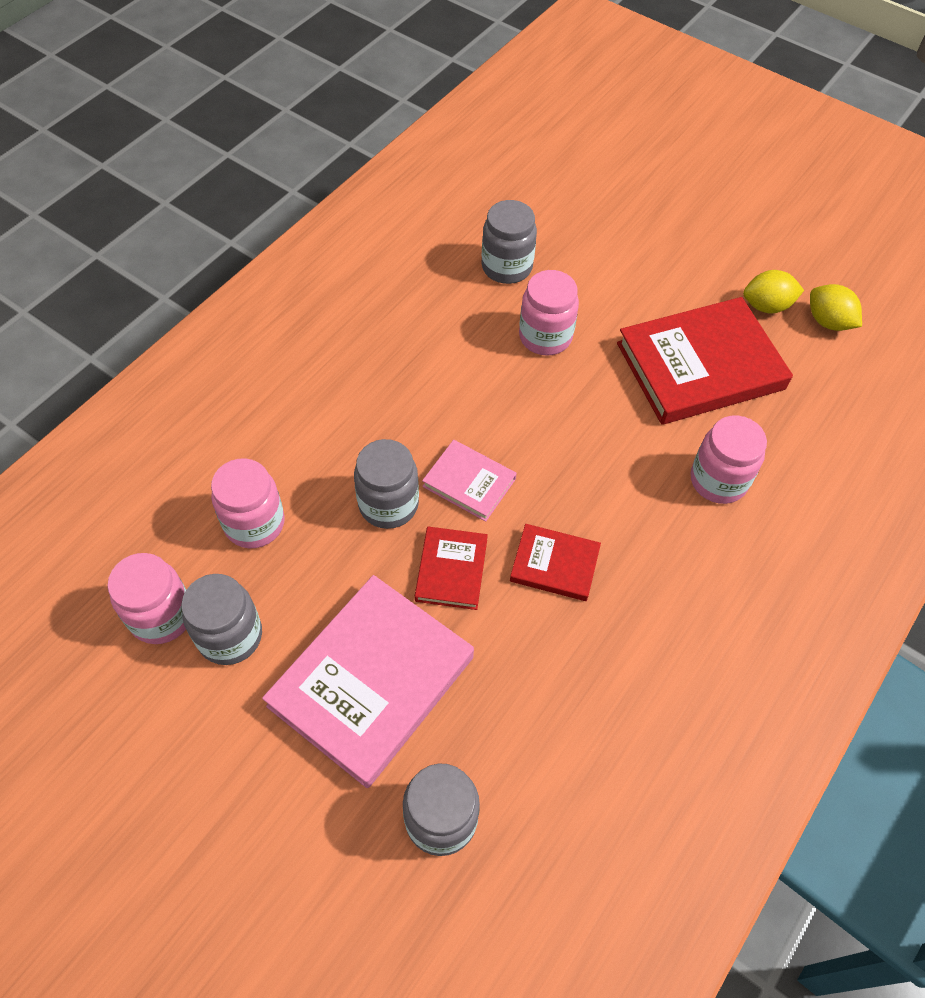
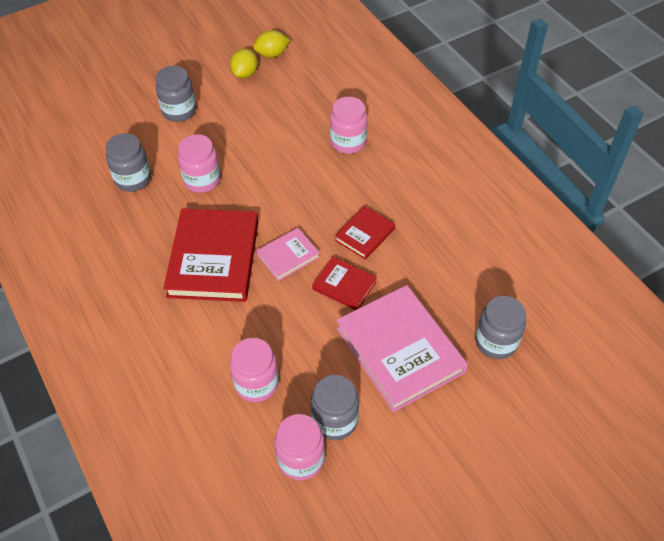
camera: 65 degrees left, 5 degrees down
(388, 504) = (281, 303): grey jar -> grey jar (179, 111)
(700, 366) = (268, 118): red book -> red book (214, 258)

